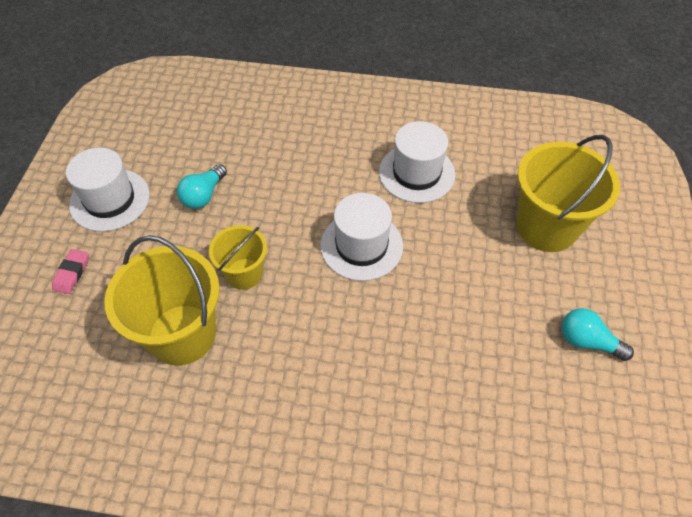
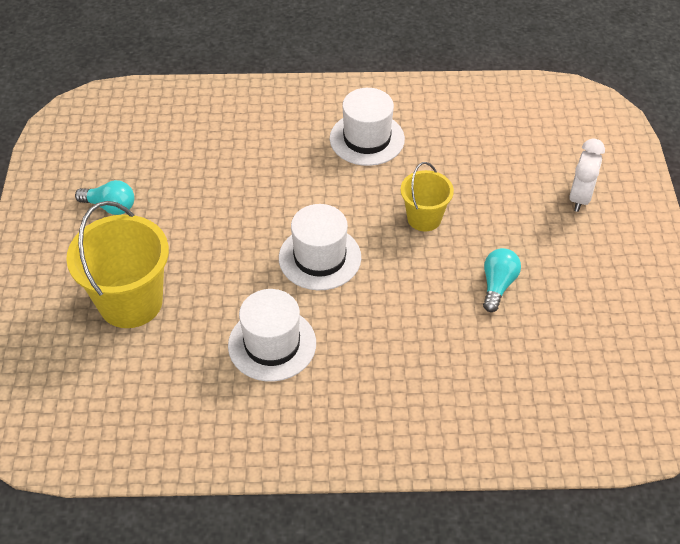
camera: 170 degrees right, 5 degrees down
(72, 273) = (580, 198): pink eraser -> white clock
(110, 200) = (591, 267): white hat -> white hat (367, 139)
(182, 334) = (456, 167): yellow bucket -> none

